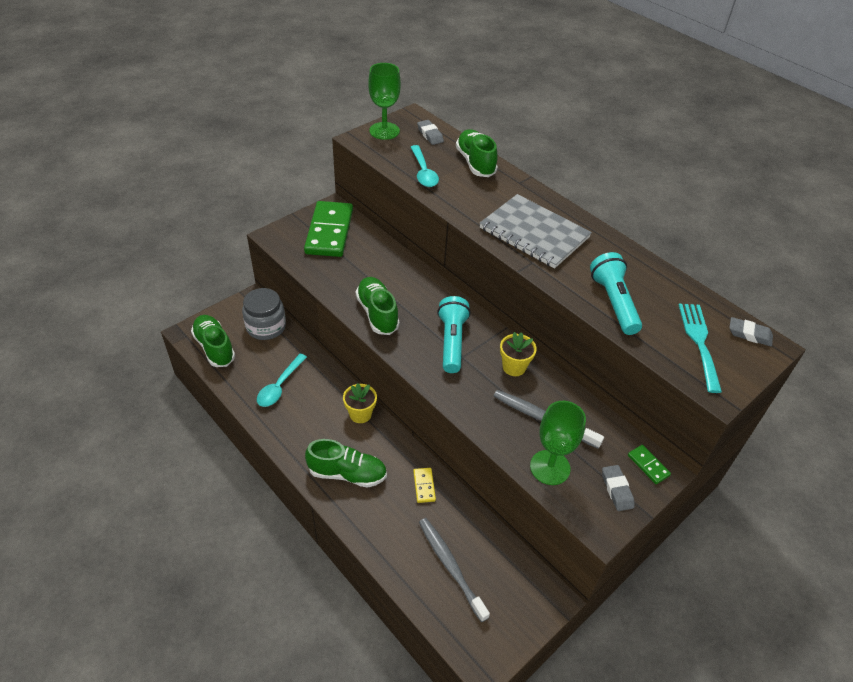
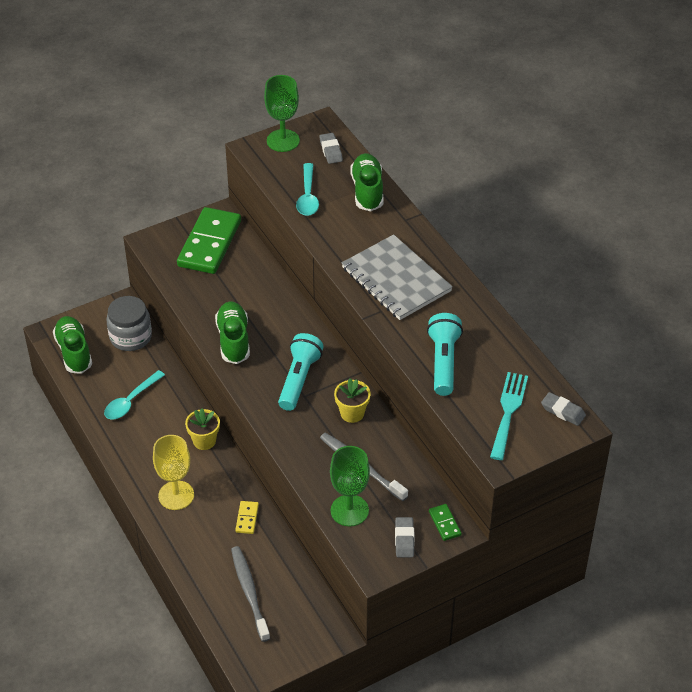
camera: 15 degrees right, 0 degrees up
(347, 473) = (176, 495): green shoe -> yellow goblet

